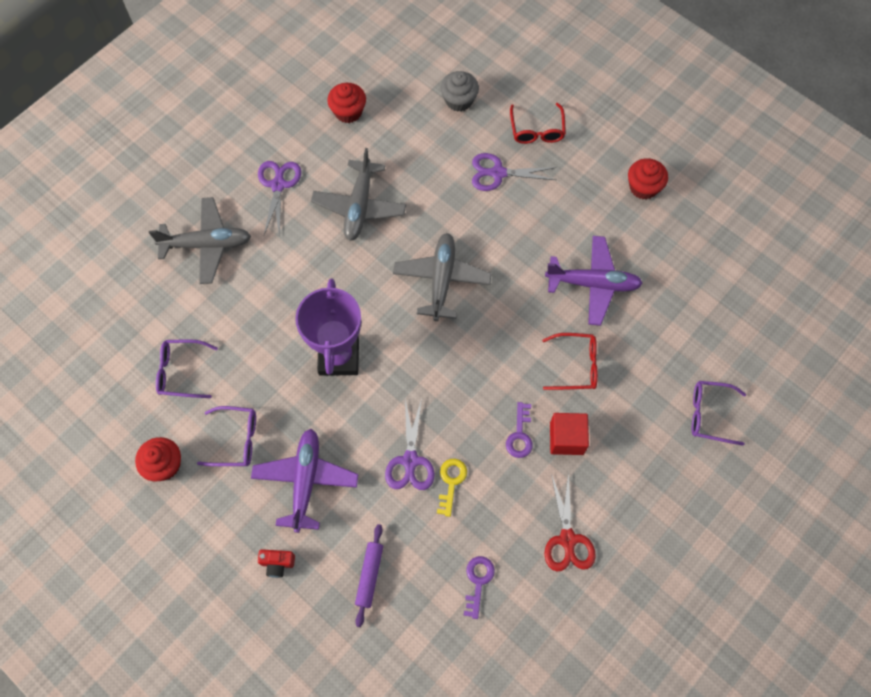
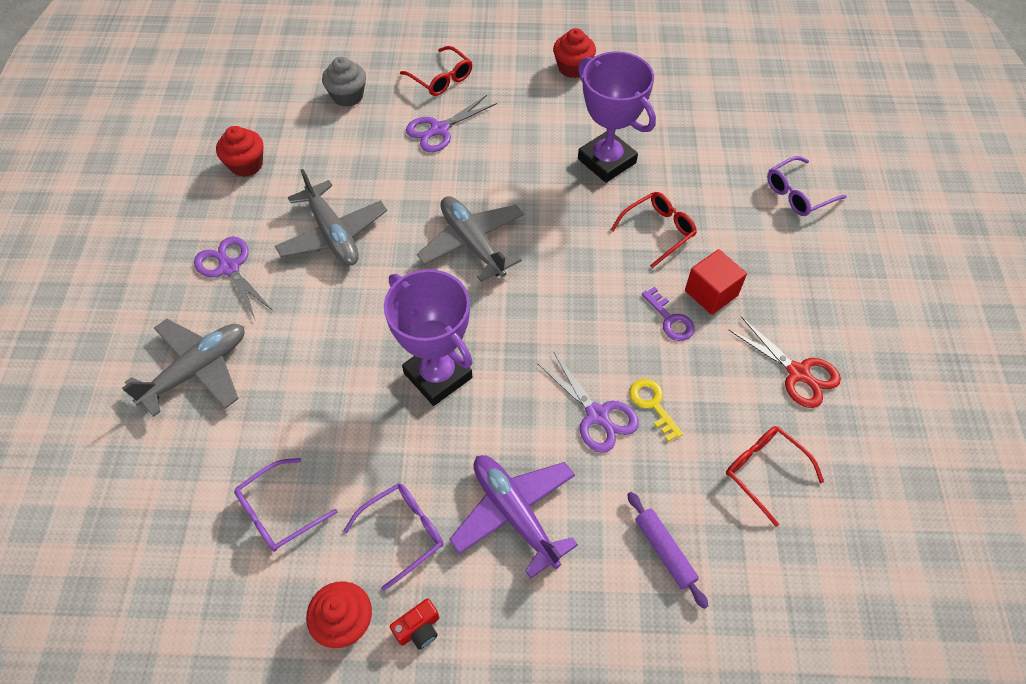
camera: 40 degrees left, 10 degrees down
(277, 563) = (563, 619): red camera -> red camera (418, 629)
(478, 581) = (764, 471): purple key -> red glasses
(593, 284) = (606, 161): purple plane -> purple trophy

